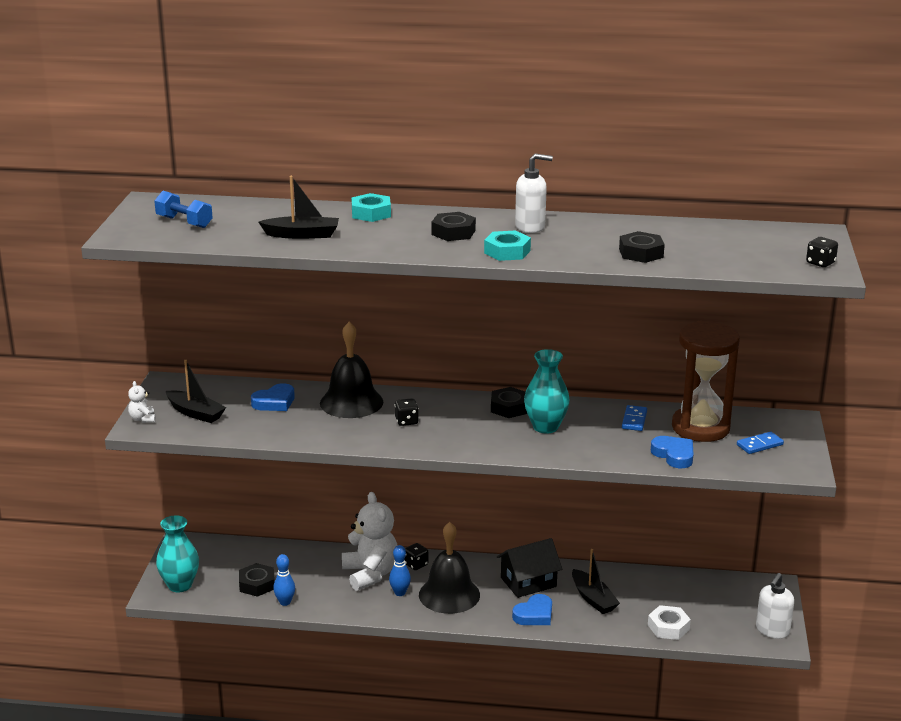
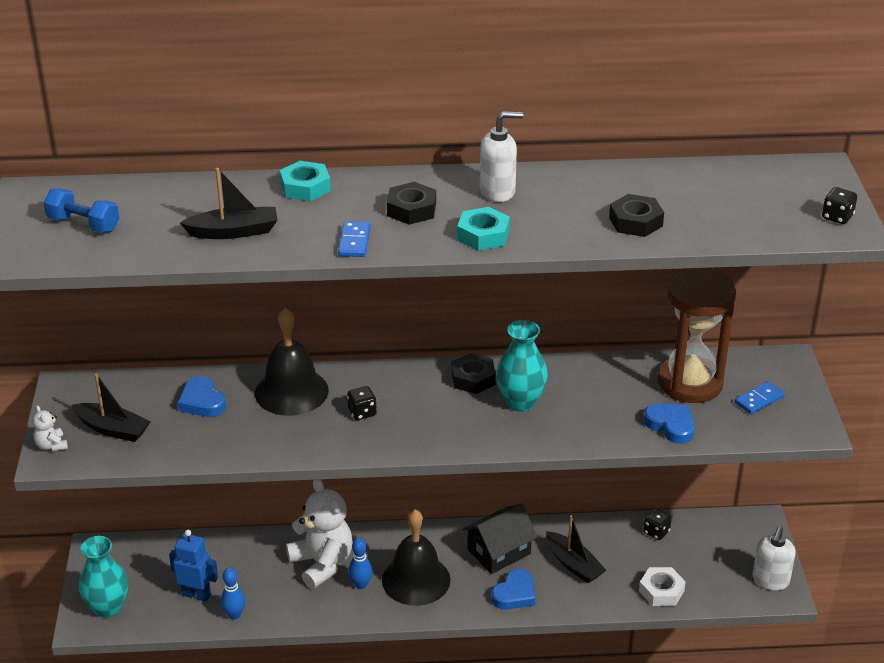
camera: 10 degrees left, 10 degrees up
(257, 584) = (196, 594): black nut -> blue robot
(274, 402) = (202, 402): blue heart -> blue heart turned 105 degrees clockwise
(416, 564) = (370, 544): black dice -> black dice (656, 532)
(634, 420) = (615, 380): blue domino -> blue domino (354, 242)

